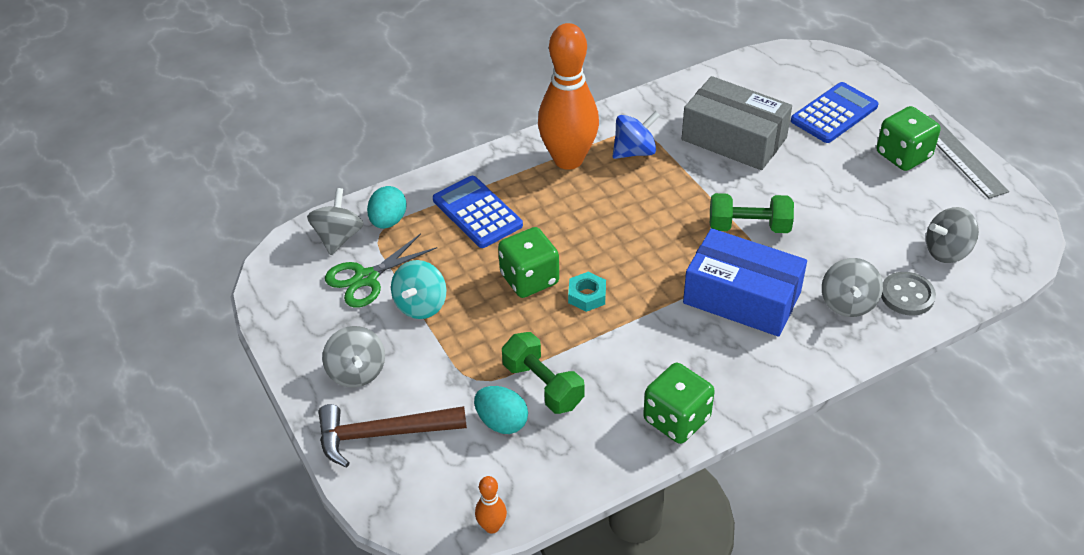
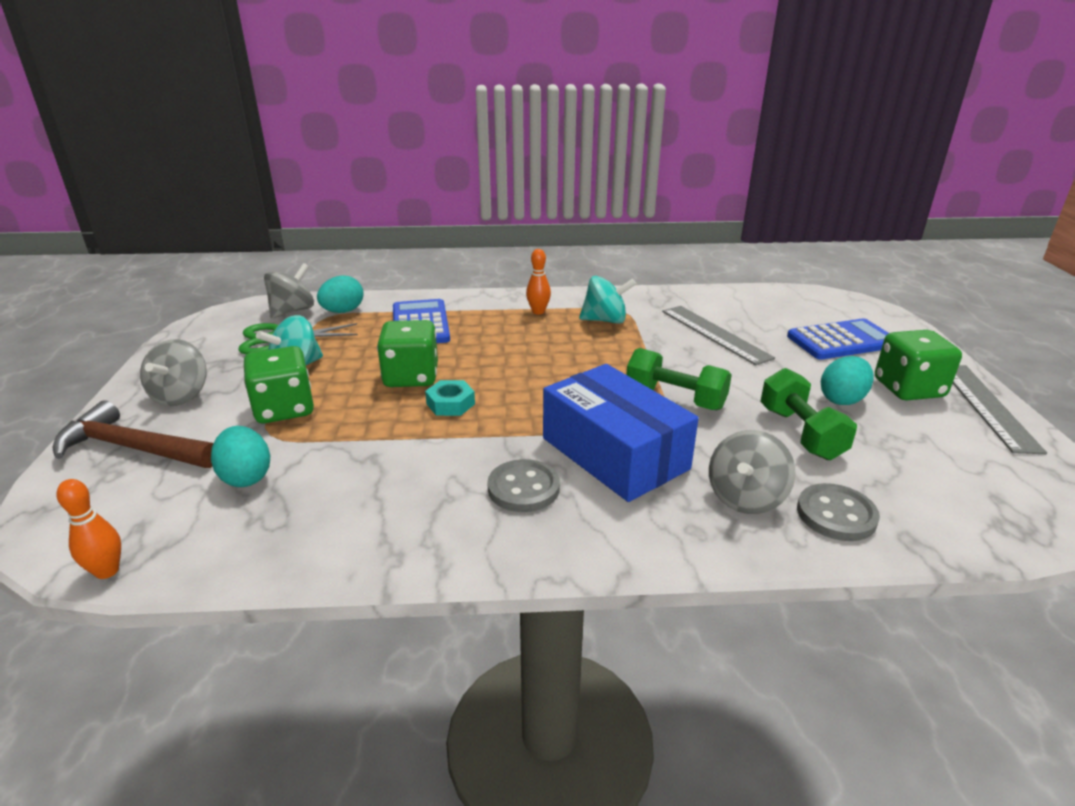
camera: 25 degrees right, 15 degrees down
(543, 385) = (323, 460): green dumbbell -> green dumbbell (800, 433)
(568, 159) = (538, 312): orange bowling pin -> orange bowling pin, size x0.40
(634, 151) = (605, 320): blue spinning top -> turquoise spinning top
(676, 419) = (426, 542): green dice -> green dice (284, 409)
(703, 352) = (523, 488): none -> grey button
(734, 139) = (714, 334): grey box -> grey ruler
(864, 184) = (842, 399): none -> turquoise egg
(947, 251) = (922, 487): grey spinning top -> none

